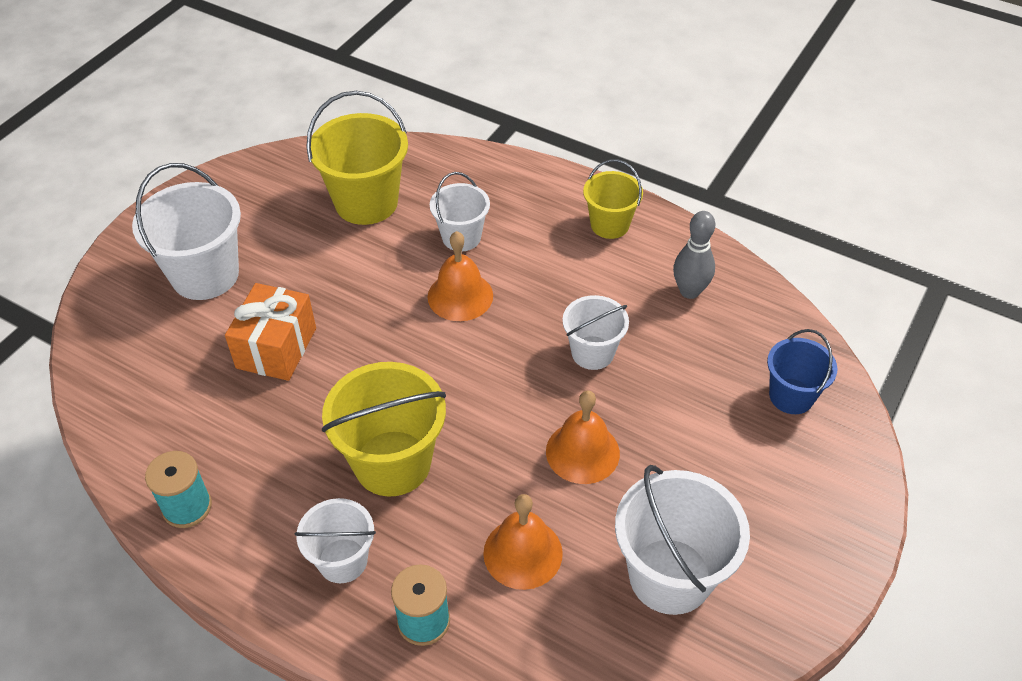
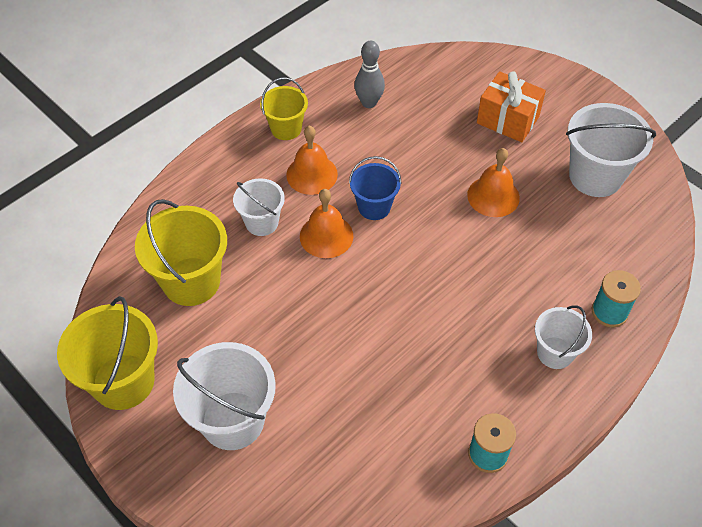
camera: 75 degrees left, 5 degrees up
(276, 348) = (340, 372): orange gift -> orange gift (507, 120)
(392, 463) = (477, 308): yellow bucket -> yellow bucket (123, 381)
(523, 553) = (566, 247): orange bell -> orange bell (312, 174)
(592, 353) = (408, 169): white bucket -> none
(791, 396) = (474, 80): blue bucket -> blue bucket (374, 207)

